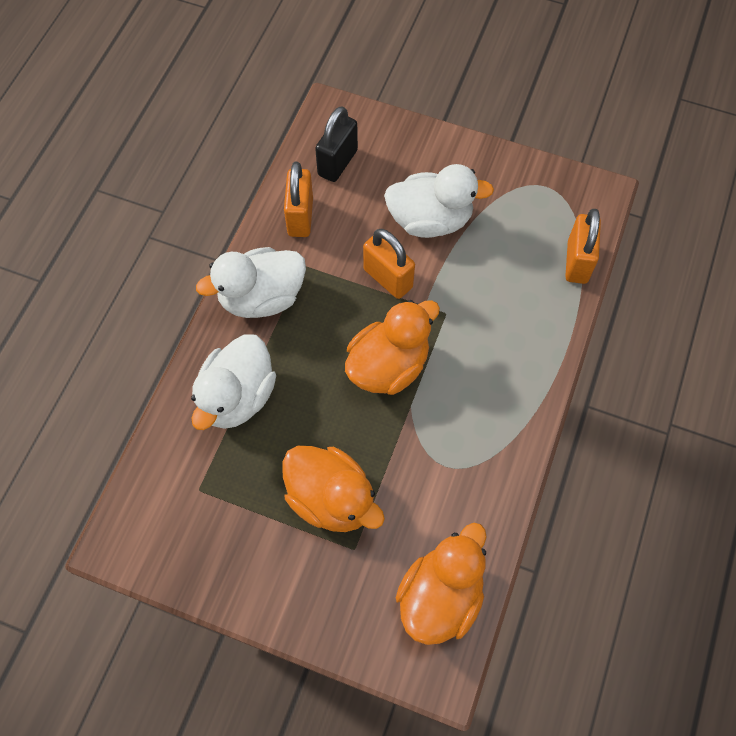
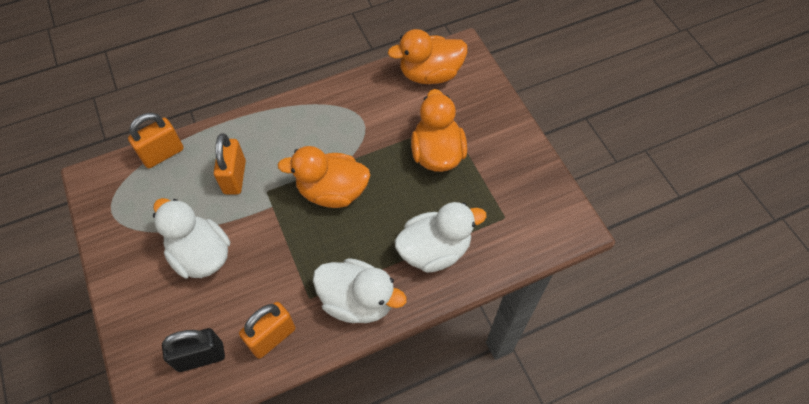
camera: 135 degrees left, 5 degrees down
(388, 278) = (271, 241): orange padlock -> orange padlock (235, 177)

